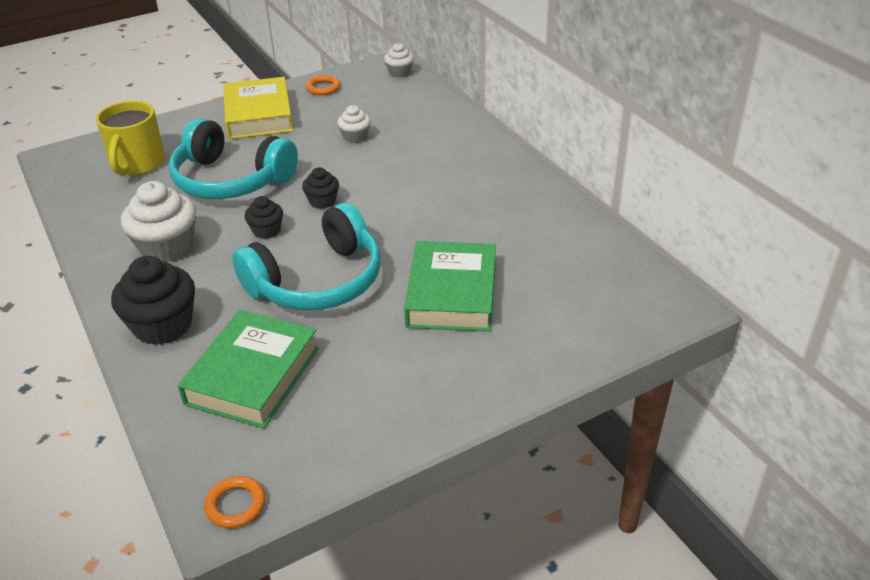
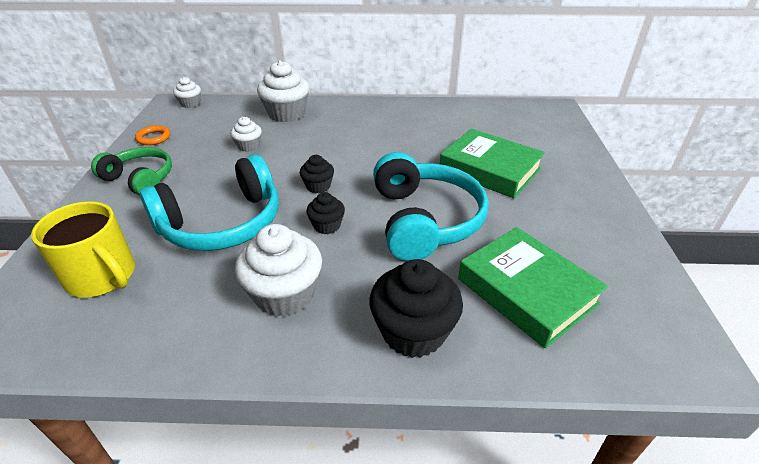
camera: 60 degrees left, 0 degrees up
(236, 505) = (692, 349): orange ring -> none
(258, 115) = (140, 179): yellow book -> green headphones
(437, 127) = (286, 114): none -> white cupcake

